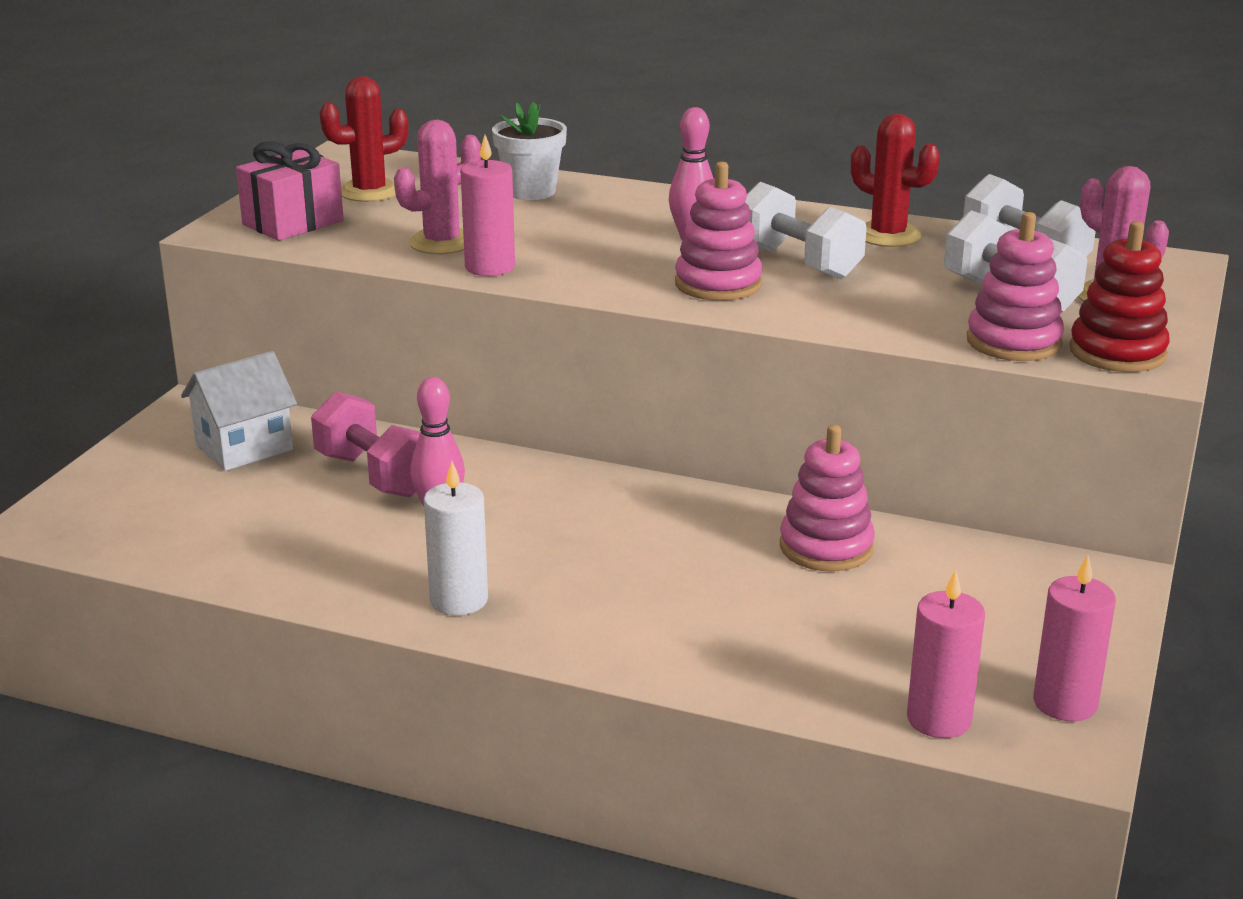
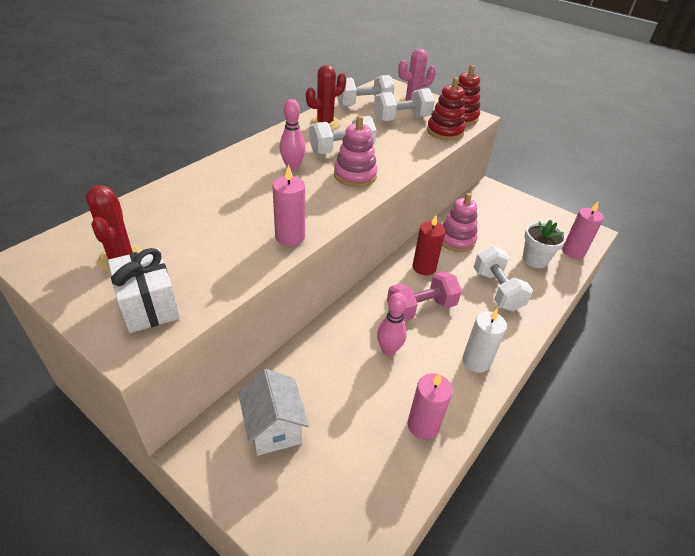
camera: 75 degrees left, 15 degrees up
(293, 223) = (149, 305): pink gift -> white gift
(374, 475) = (338, 369): pink dumbbell -> pink dumbbell (421, 308)
(442, 243) = (239, 246): pink cactus -> none
(531, 191) = (183, 197): white flower pot -> white flower pot (534, 259)
(687, 611) = (497, 290): none -> white dumbbell
(693, 519) = (424, 267): none -> red candle
(1013, 342) = (445, 131): pink stacking toy -> red stacking toy
(1065, 703) = (564, 223): pink candle -> pink candle (423, 425)

